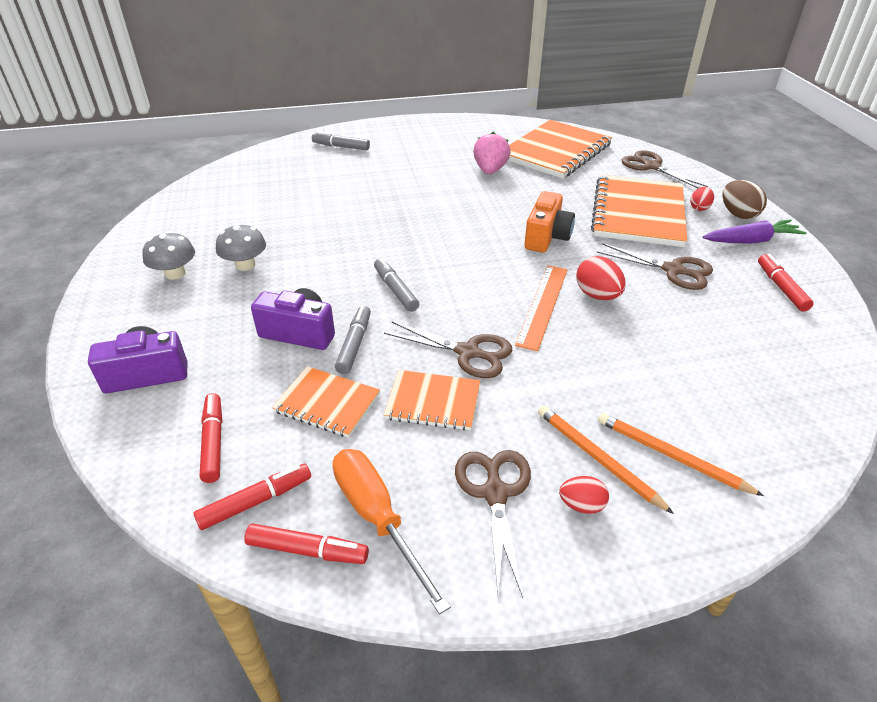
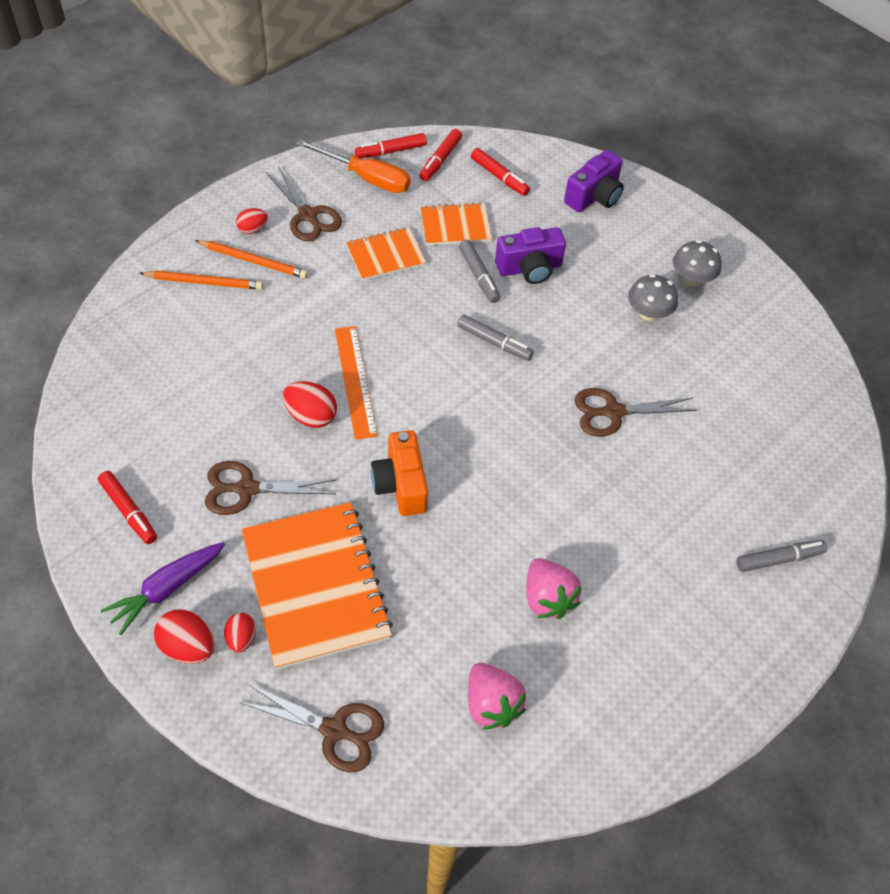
camera: 145 degrees right, 15 degrees up
(467, 352) = (388, 305): brown scissors -> brown scissors (613, 412)
(555, 151) = (491, 704): orange notebook -> pink strawberry
(738, 214) = (188, 647): brown egg -> red egg

